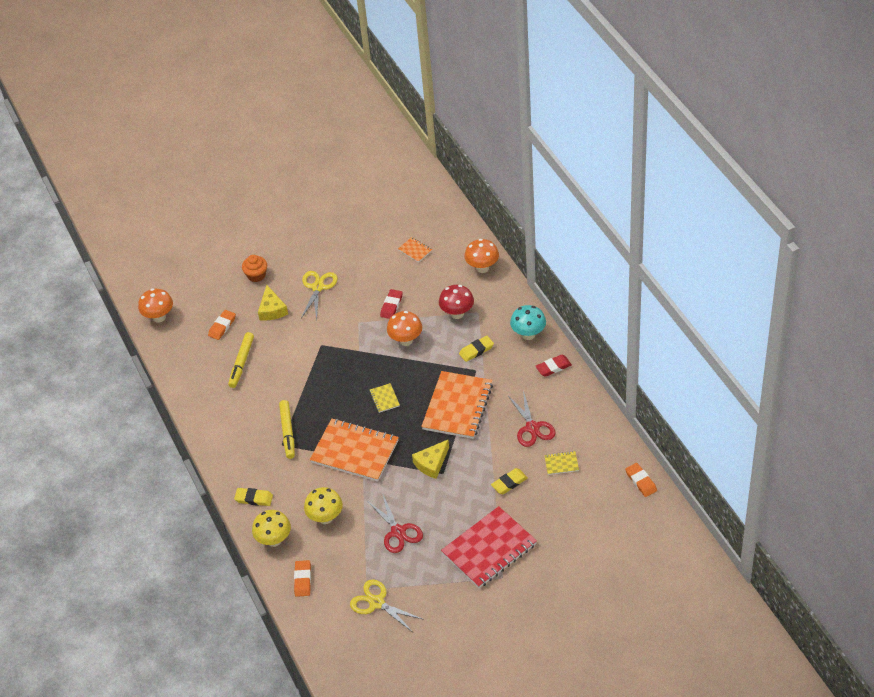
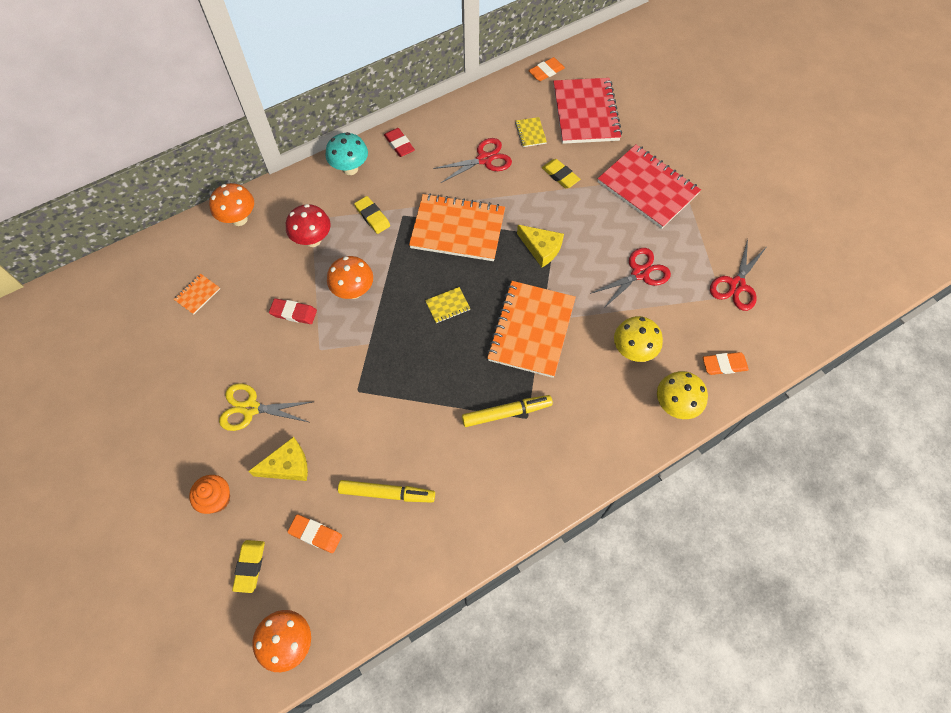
camera: 100 degrees left, 15 degrees up
(254, 498) = (616, 439): yellow eraser -> yellow eraser (250, 566)
(377, 602) = (736, 285): yellow scissors -> red scissors
(584, 509) = (585, 113): none -> red notebook

